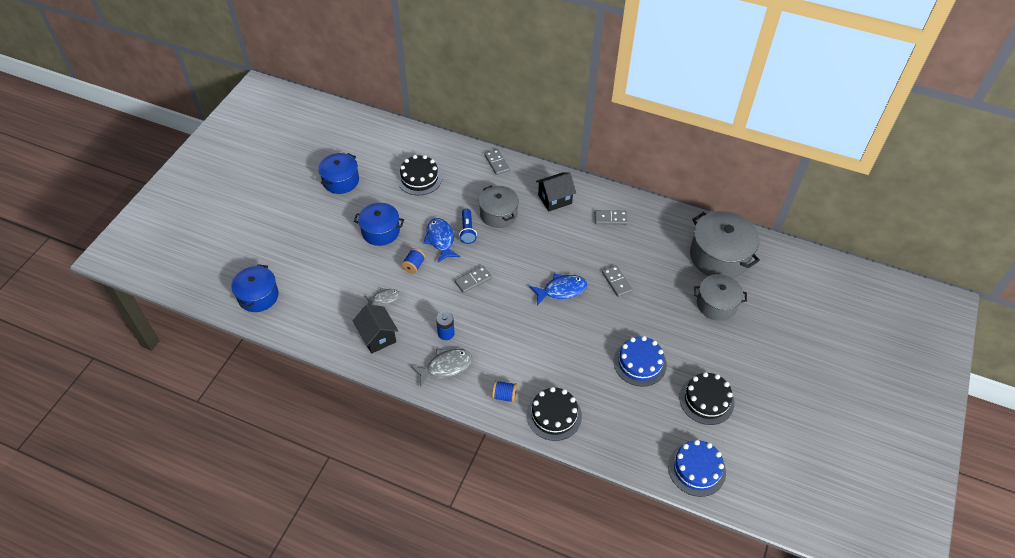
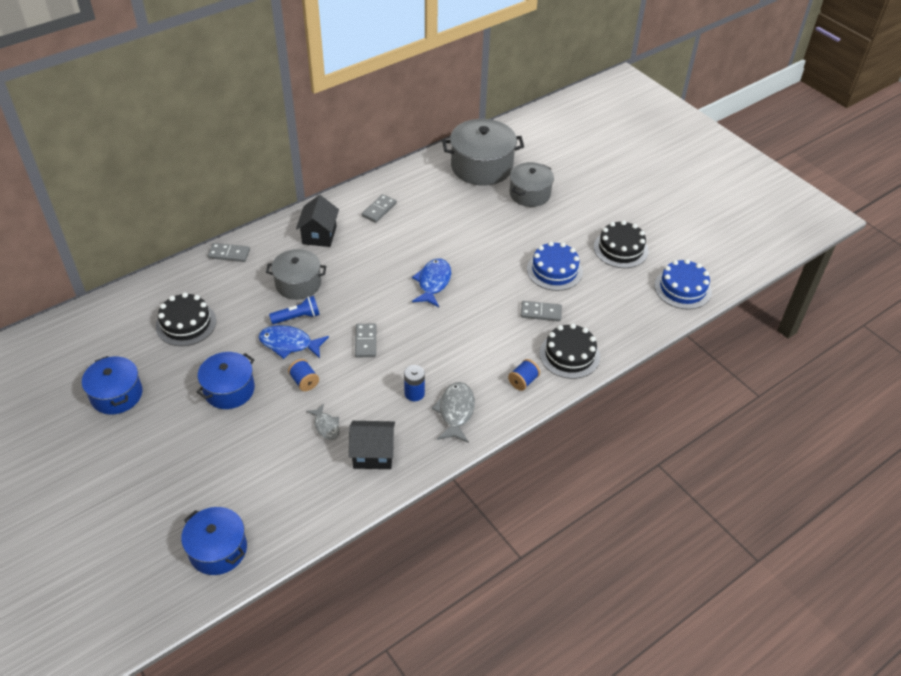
camera: 60 degrees left, 5 degrees down
(384, 298) = (326, 426): grey fish -> grey fish turned 135 degrees clockwise
(467, 231) = (297, 317): blue flashlight -> blue flashlight turned 45 degrees counterclockwise
(617, 282) = (455, 241): grey domino -> grey domino (541, 312)

